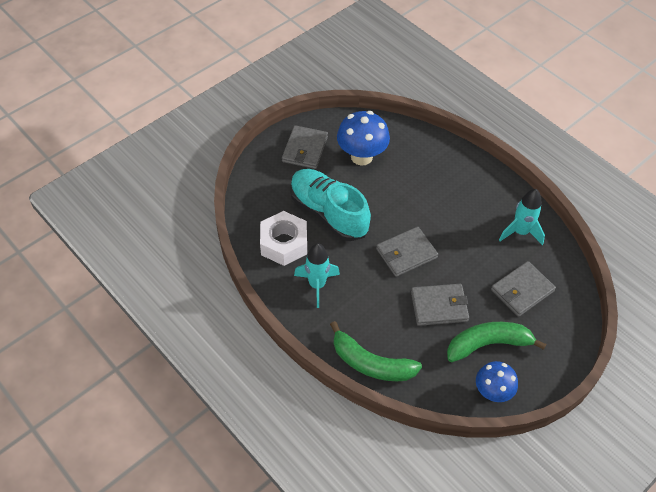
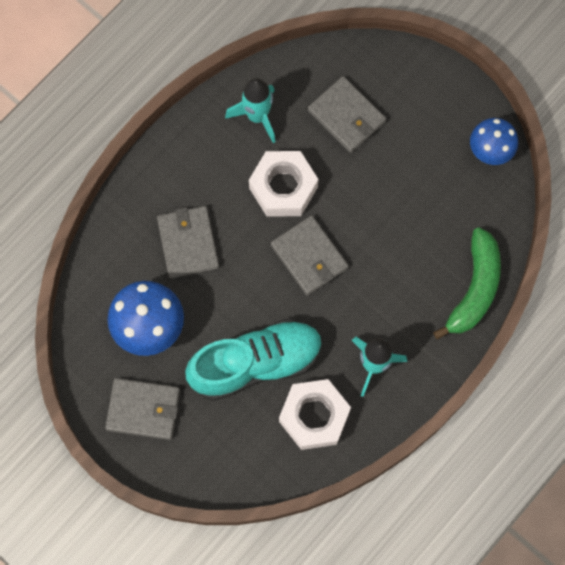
camera: 95 degrees left, 20 degrees up
(328, 213) = (256, 363): turquoise shoe -> turquoise shoe turned 150 degrees counterclockwise
(439, 306) = (383, 213): grey wallet -> grey wallet (188, 243)
(462, 242) = (283, 187): none -> white nut
(488, 344) = (428, 155): green banana -> none

